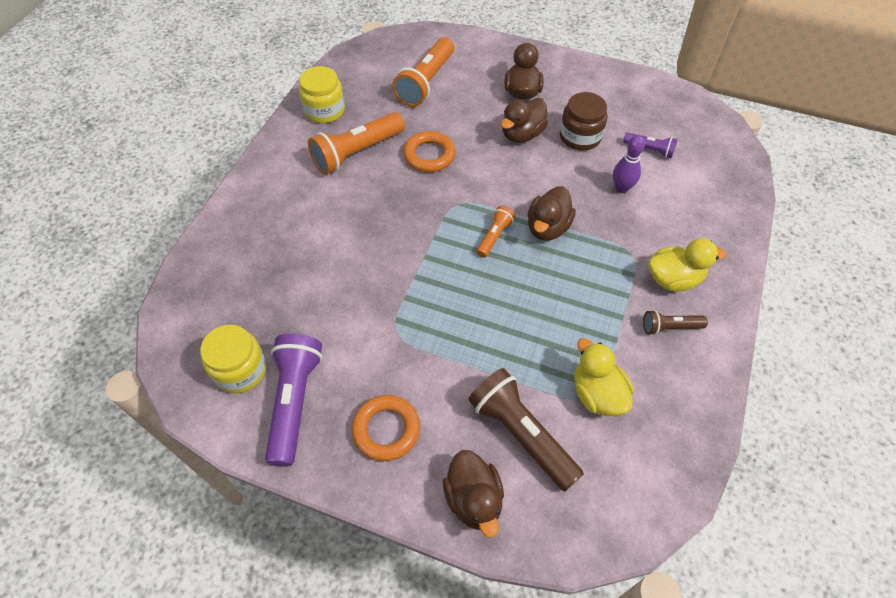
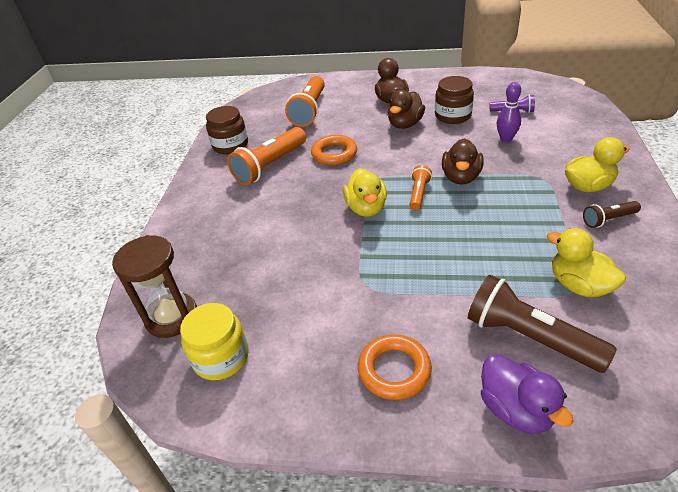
camera: 10 degrees left, 15 degrees down
(208, 314) = (172, 317): none -> brown hourglass
(294, 402) = (289, 371): purple flashlight -> none
(324, 110) = (230, 145): yellow jar -> brown jar
(433, 239) = (366, 208): none -> yellow duck
(474, 499) = (516, 409): brown duck -> purple duck

